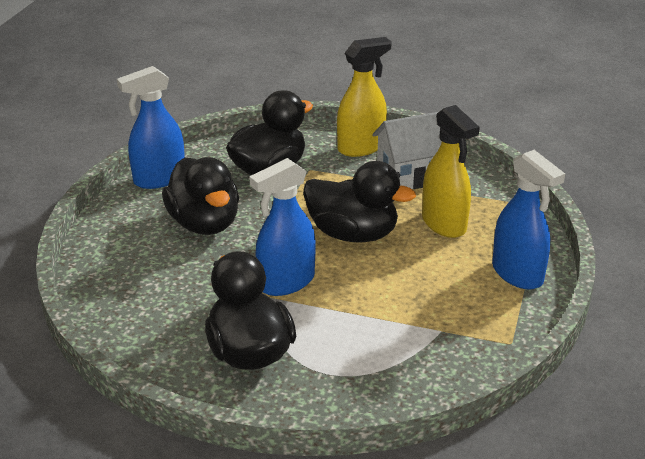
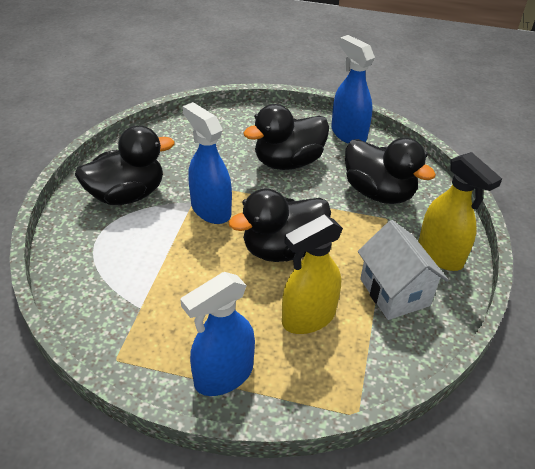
camera: 85 degrees right, 10 degrees up
(353, 234) = (282, 249): black duck -> black duck turned 45 degrees clockwise

